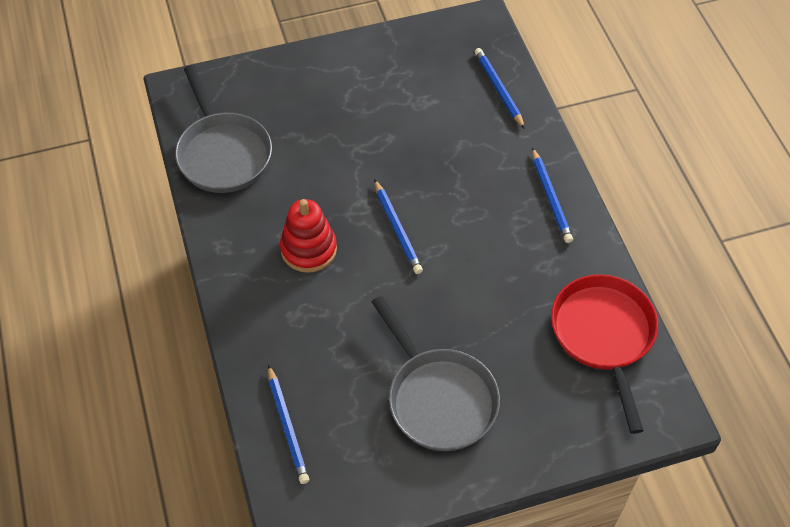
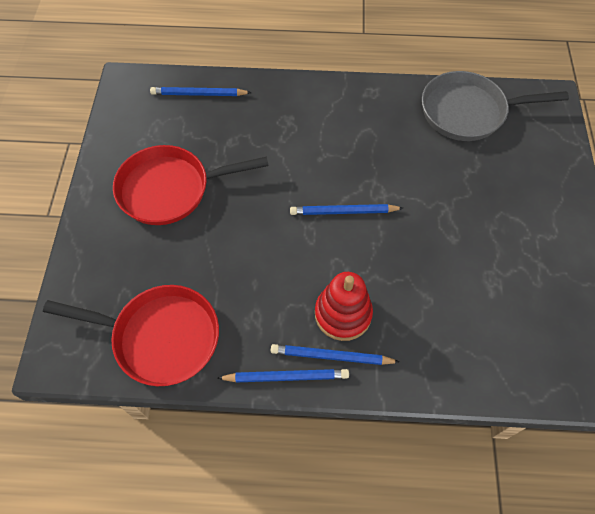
camera: 110 degrees right, 5 degrees up
(308, 249) = (347, 144): red stacking toy -> red stacking toy (343, 314)
(438, 398) = (170, 189): grey pan -> red pan
(498, 89) = (495, 363): blue pencil -> blue pencil (286, 377)

